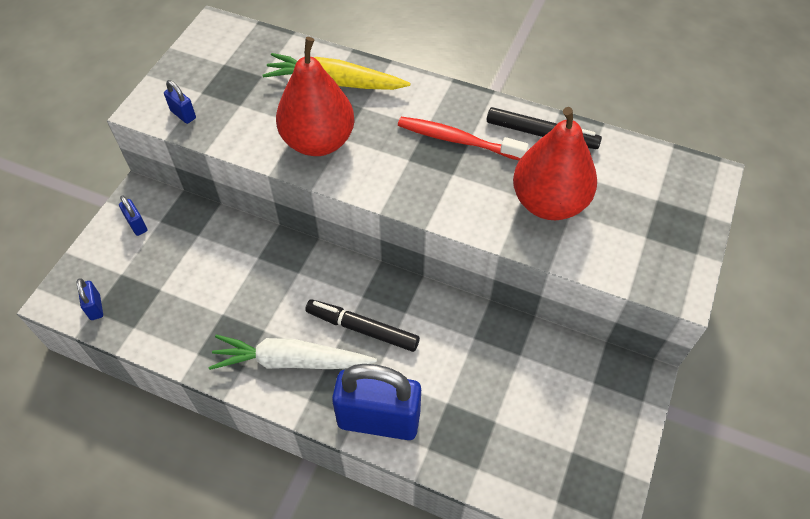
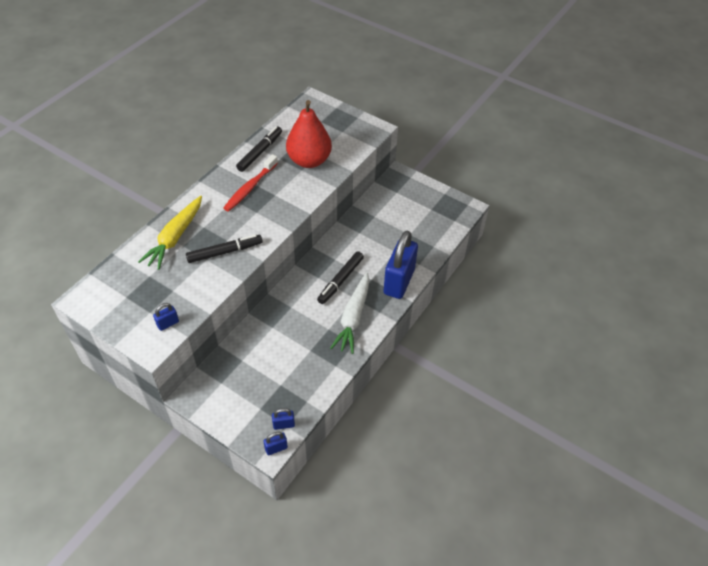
camera: 80 degrees left, 5 degrees down
(137, 225) = (219, 397): blue padlock -> blue padlock (276, 448)
(318, 142) = (225, 252): red pear -> black marker

